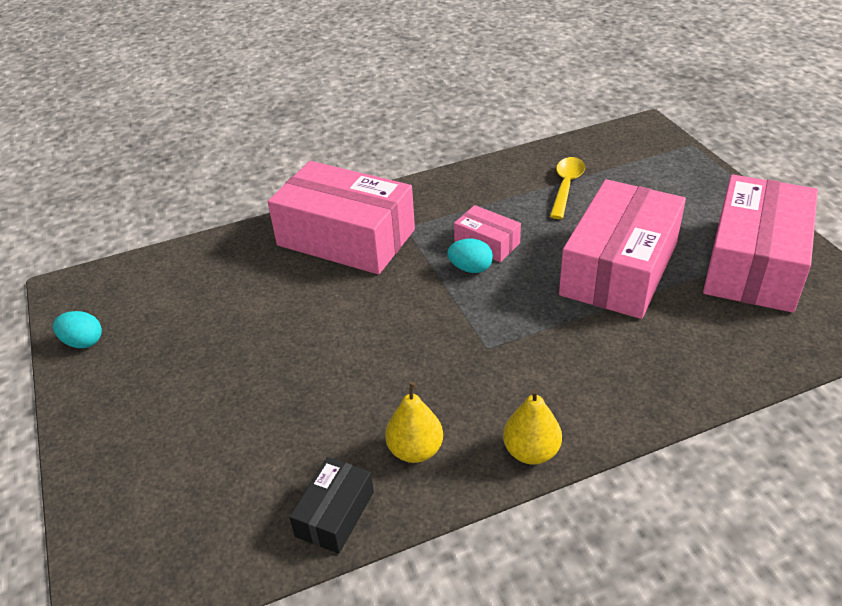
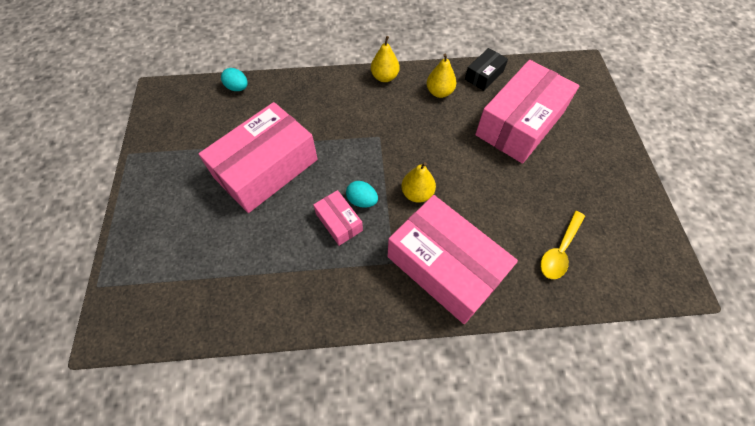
camera: 165 degrees left, 20 degrees up
(83, 342) = (645, 219): turquoise egg -> turquoise egg (237, 88)
(401, 293) = (417, 193): none -> yellow pear
(566, 186) = (242, 267): yellow spoon -> yellow spoon (559, 250)
(754, 263) = (183, 146): pink box -> pink box (519, 123)

